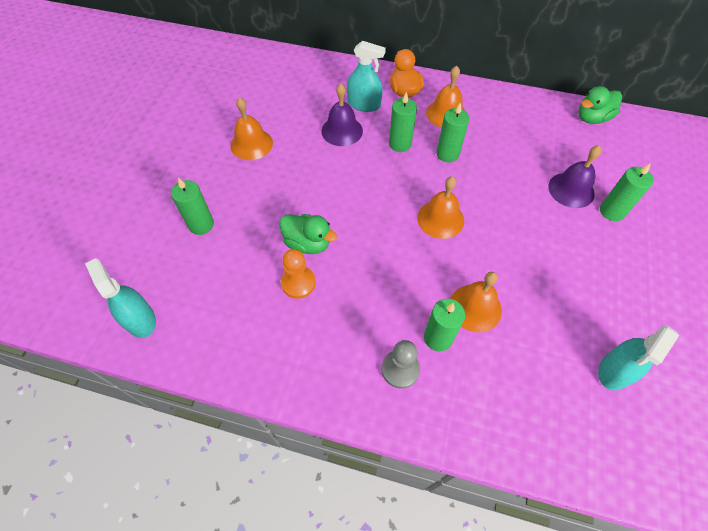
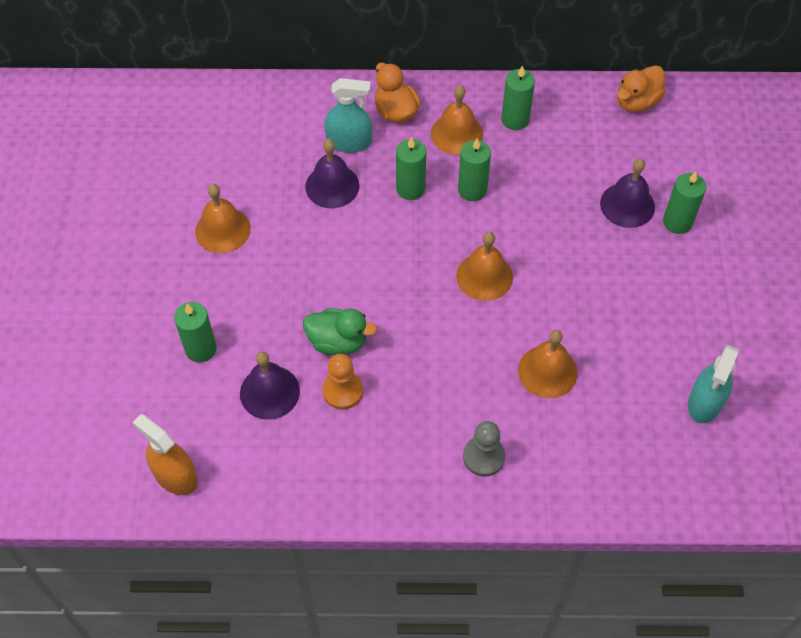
camera: 15 degrees left, 0 degrees up
(140, 319) = (175, 475): turquoise spray bottle -> orange spray bottle
(240, 270) = (269, 392): none -> purple bell
(438, 338) = (515, 414): green candle -> green candle (515, 119)
(592, 118) = (637, 102): green duck -> orange duck

